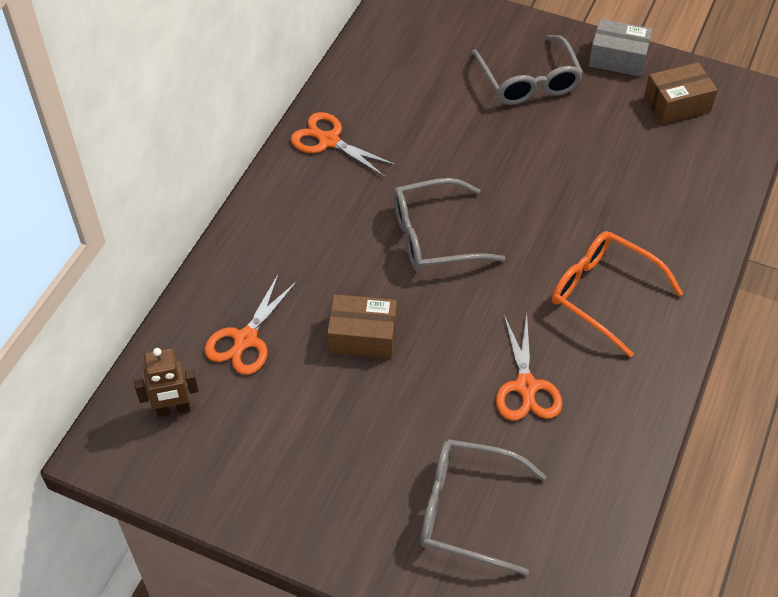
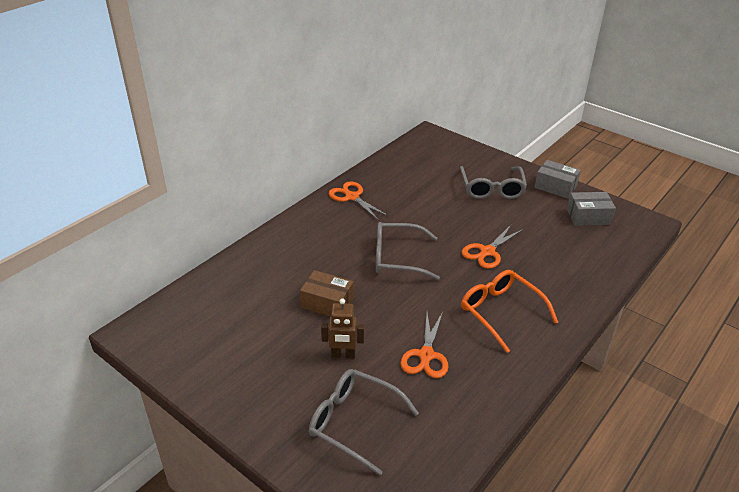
camera: 15 degrees right, 15 degrees down
(173, 409) = (187, 318): brown robot -> brown robot (343, 355)
(246, 339) = (252, 289): orange scissors -> orange scissors (487, 252)
(677, 104) = (588, 216): brown box -> grey box

